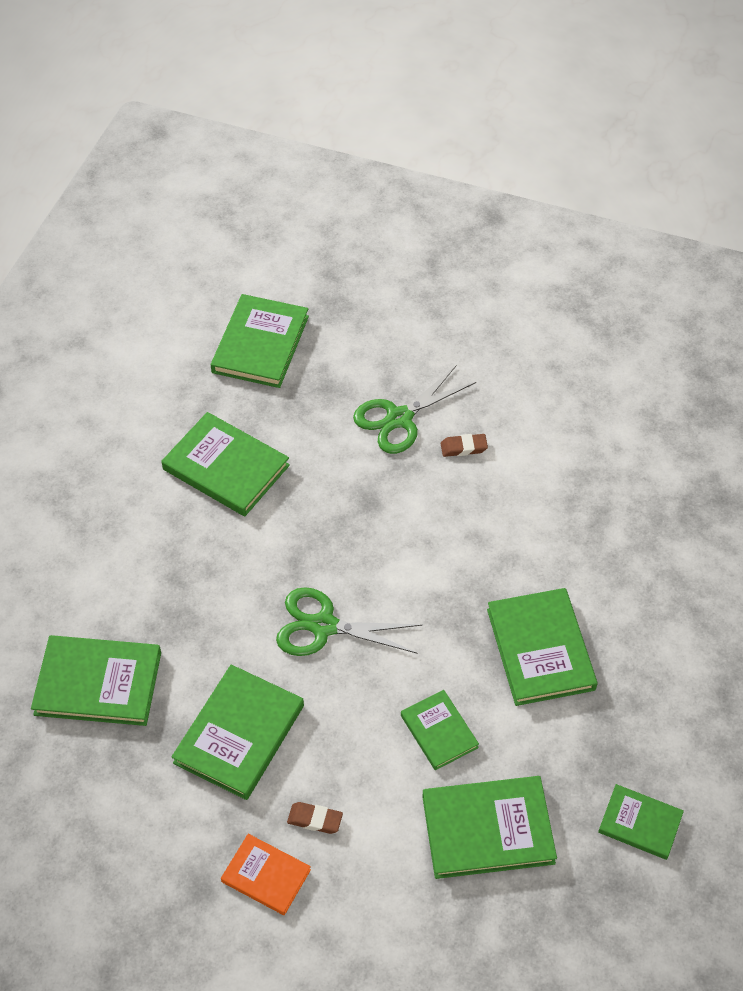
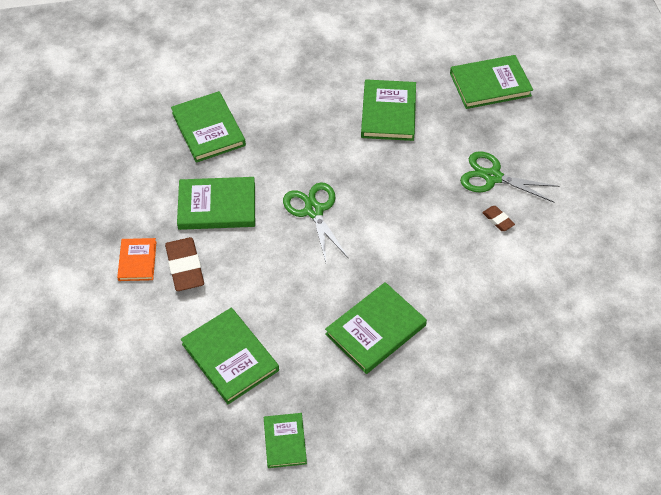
camera: 60 degrees right, 0 degrees up
(315, 819) = (185, 267): brown eraser -> brown eraser, size x1.93
(439, 731) = (280, 301): green book -> none

